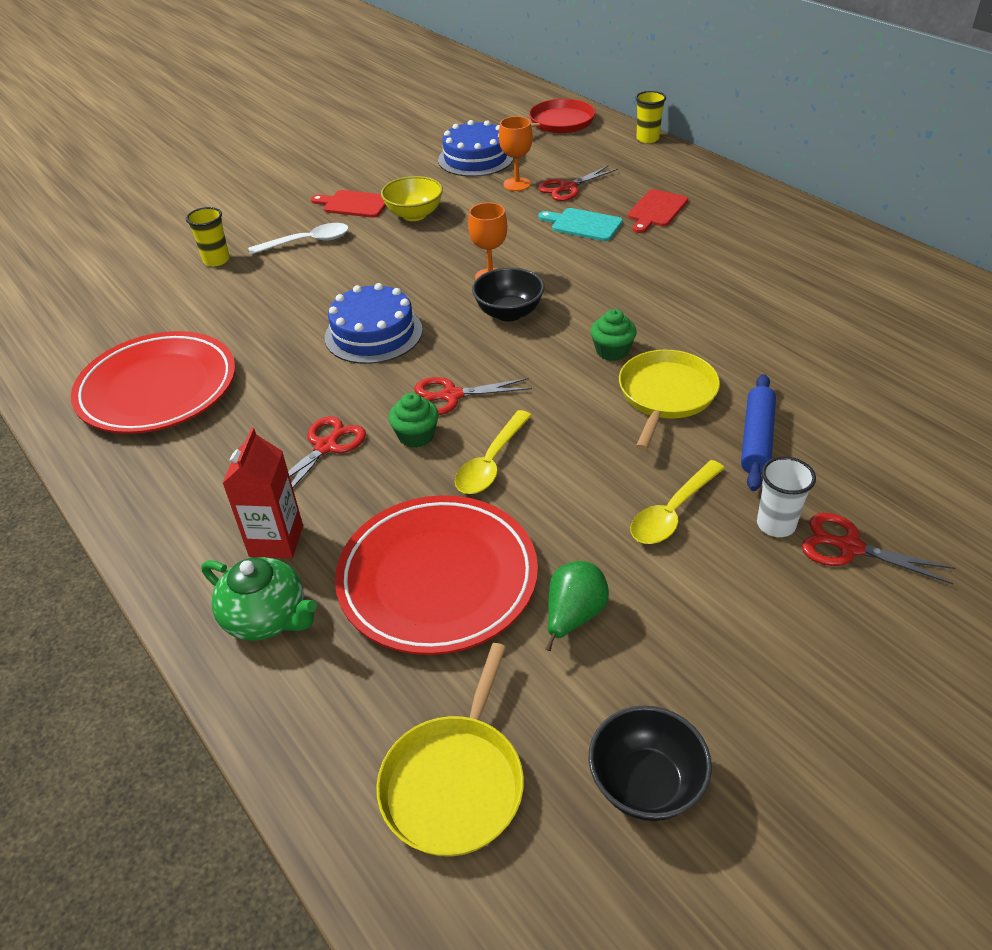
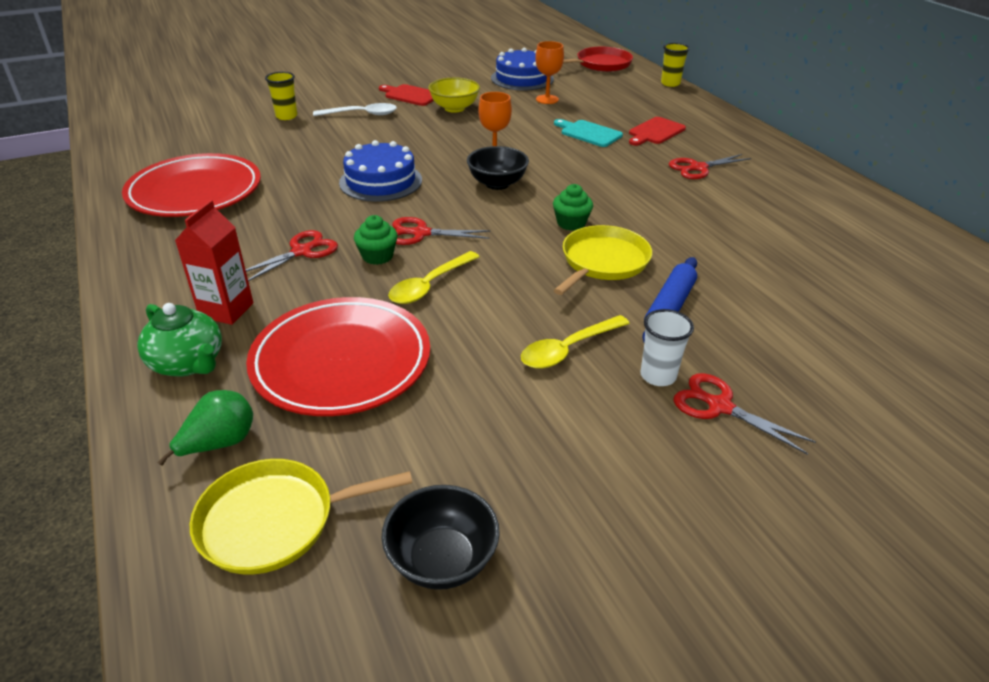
camera: 10 degrees right, 5 degrees down
(455, 782) = (274, 521): yellow pan -> yellow pan turned 45 degrees clockwise
(567, 187) = (588, 107): red scissors -> red scissors (698, 168)
(573, 616) = (442, 412): green pear -> green pear (220, 444)

